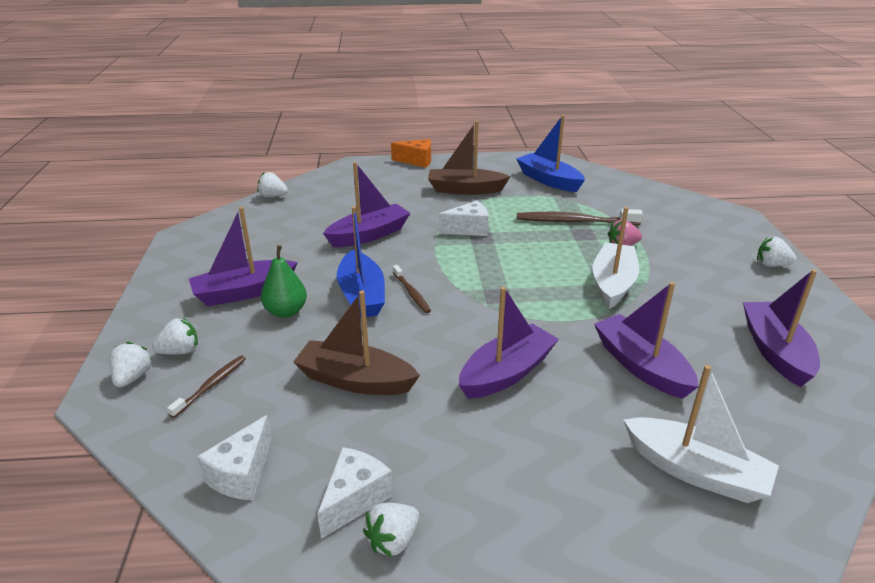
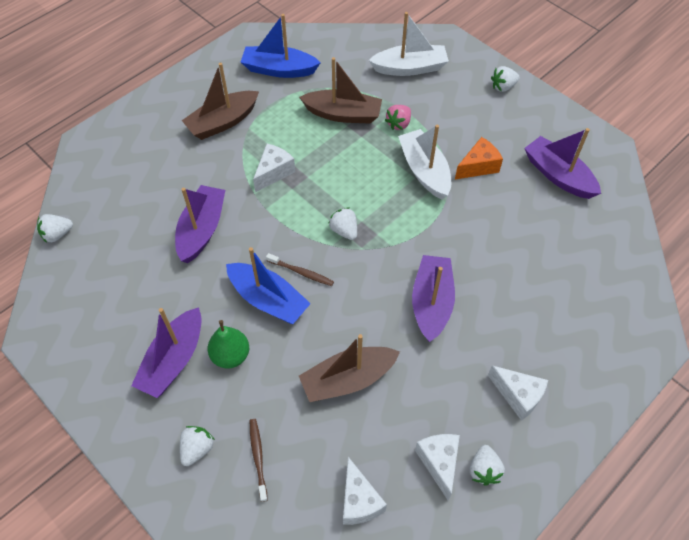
camera: 40 degrees left, 25 degrees up
(133, 377) = (193, 496): white strawberry -> white strawberry (344, 230)
(417, 161) = (139, 104): orange cheese -> orange cheese (478, 166)
(514, 502) = (518, 396): none -> white cheese
(574, 221) = (343, 114): brown toothbrush -> brown boat
(641, 366) = (499, 240): purple boat -> none
(696, 471) = (583, 304): white boat -> white boat (410, 68)

